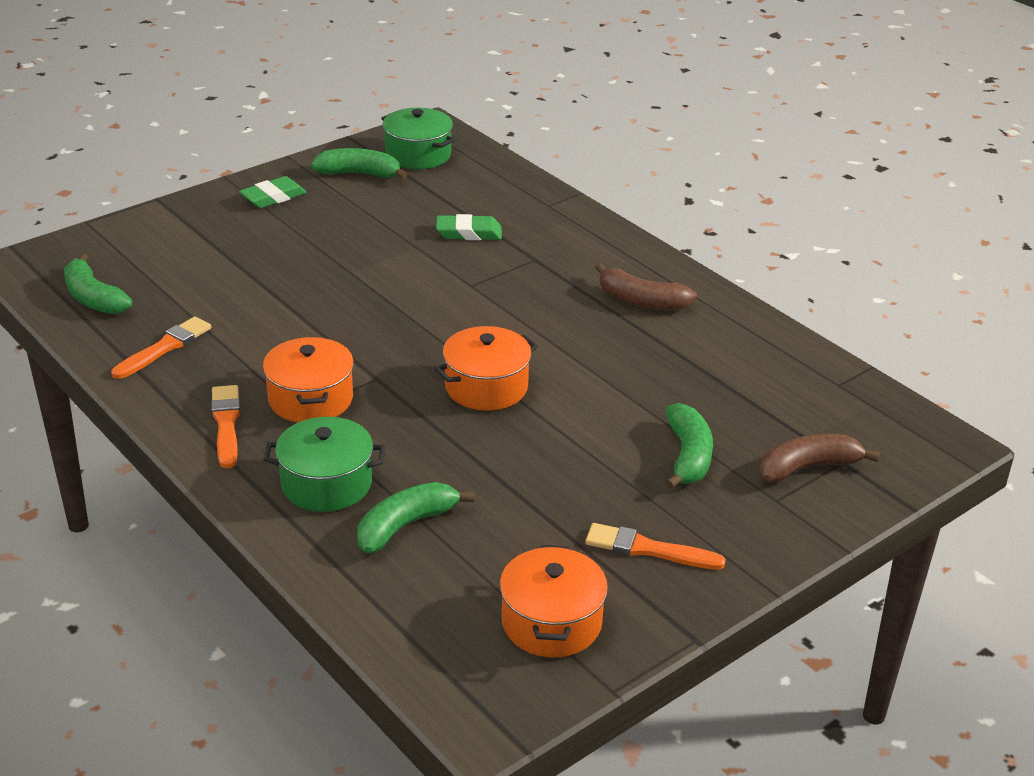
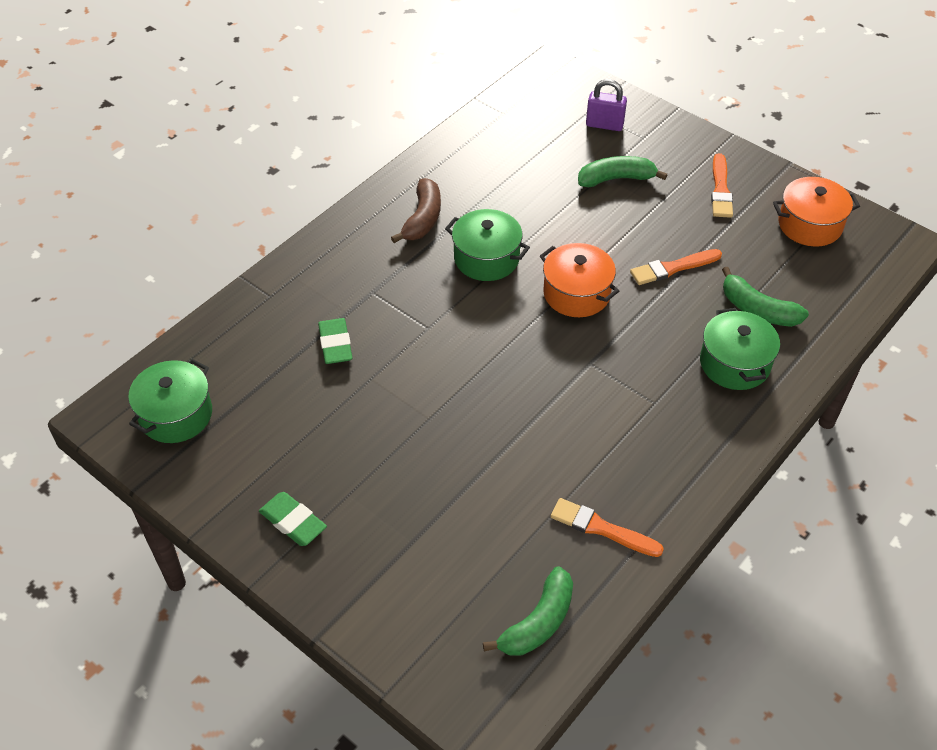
camera: 100 degrees left, 15 degrees up
(226, 423) = (691, 447): orange brush -> orange brush (672, 268)
(310, 399) = (636, 399): orange pot -> none
(359, 174) = (227, 457): green banana -> none
(564, 334) = (486, 258): none -> green pot
(807, 468) = (604, 125): brown banana -> purple padlock

